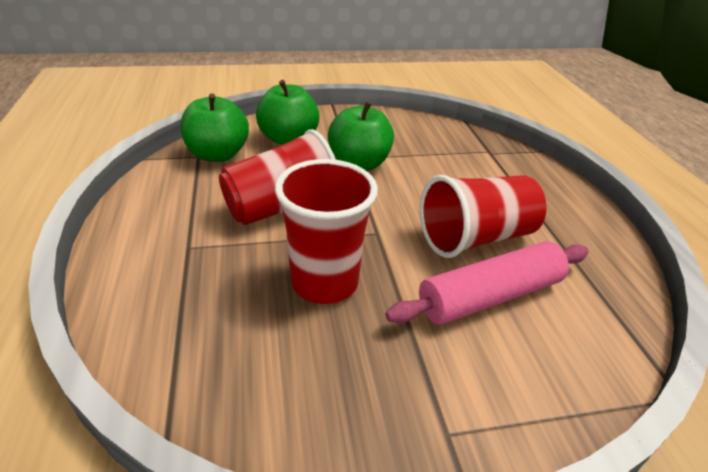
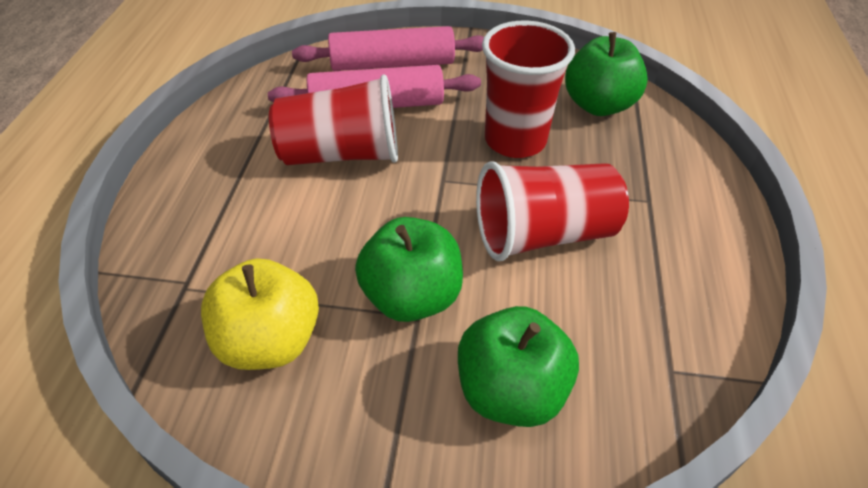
camera: 160 degrees left, 10 degrees up
(218, 155) = (638, 366): green apple -> green apple (598, 105)
(421, 139) = (269, 341): none -> yellow apple
(525, 367) = (392, 64): none -> pink rolling pin

